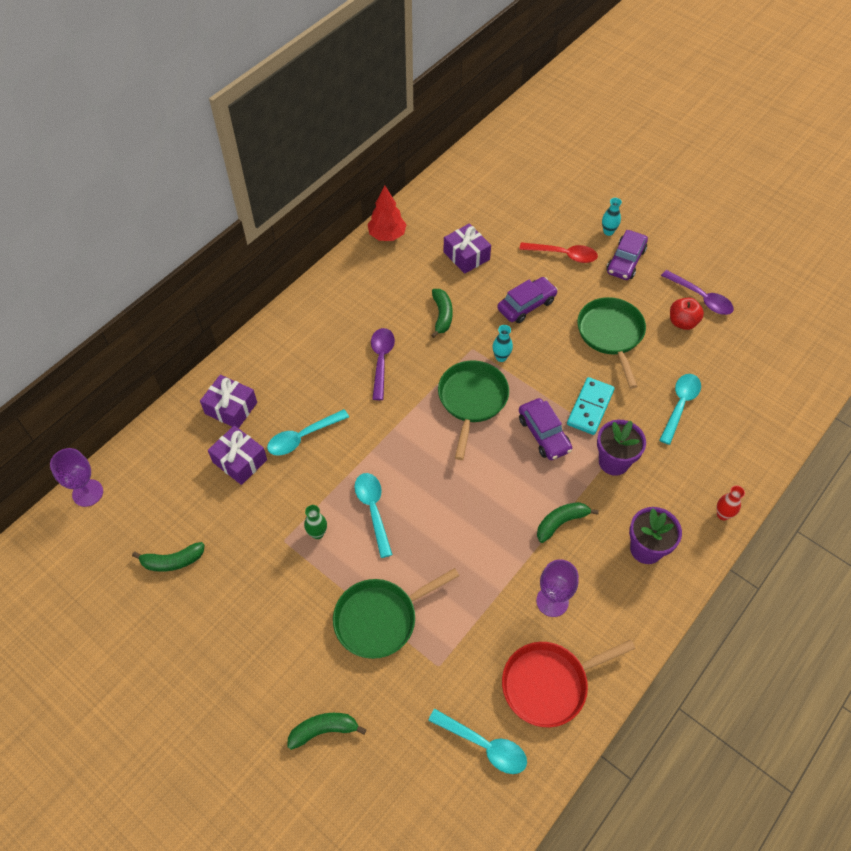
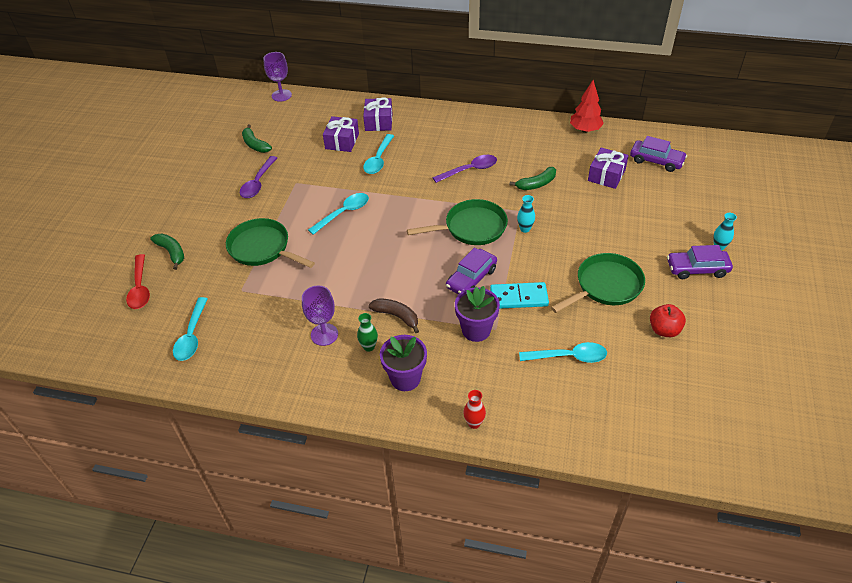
camera: 65 degrees right, 10 degrees down
(302, 437) = (378, 160): turquoise spoon -> turquoise spoon turned 105 degrees counterclockwise
(317, 533) = (310, 195): green vase -> green vase (369, 347)
(526, 305) = (589, 225): purple car -> purple car (656, 161)
(549, 684) = (254, 356): red pan -> none
(561, 522) = (396, 316): green banana -> brown banana
(563, 255) = (663, 228): red spoon -> red spoon (140, 288)
(701, 298) = (706, 335): purple spoon -> purple spoon (258, 183)

